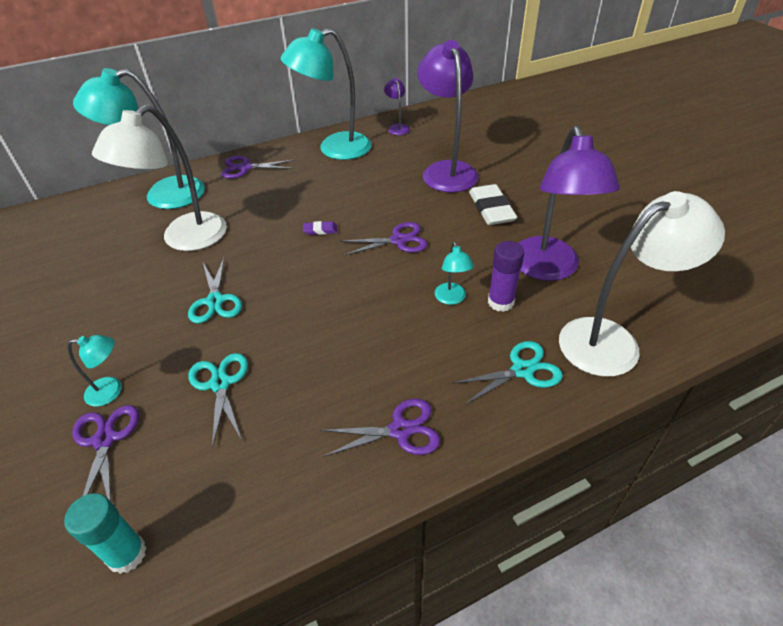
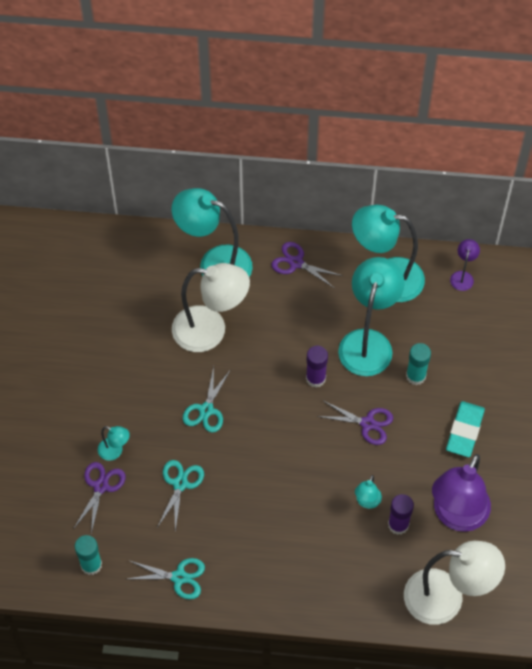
camera: 30 degrees right, 15 degrees up
(184, 239) = (210, 331): white lamp -> white lamp turned 150 degrees counterclockwise
(320, 230) = (315, 378): purple eraser -> purple glue stick
(351, 189) = (368, 342): none -> turquoise lamp
(400, 430) = (267, 579): purple scissors -> none
(413, 193) = (416, 376): none -> turquoise glue stick
(446, 170) = (463, 363): purple lamp -> none
(491, 209) = (465, 431): white eraser -> turquoise eraser
(522, 370) = (369, 584): turquoise scissors -> turquoise scissors (179, 577)

